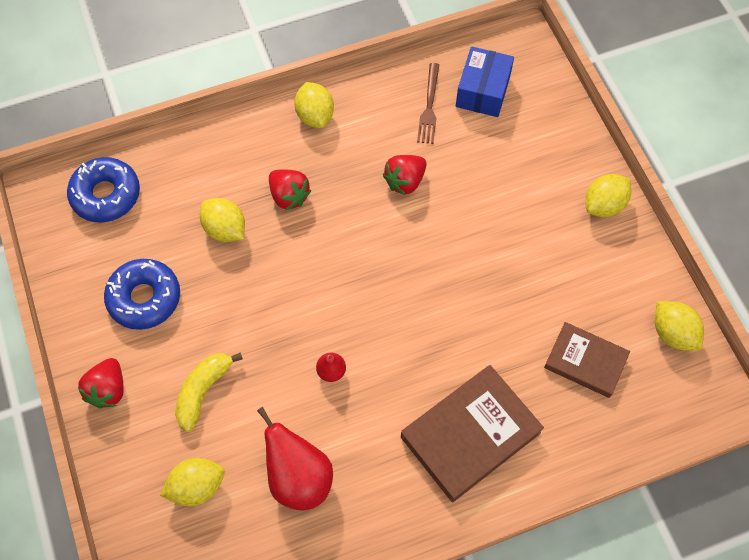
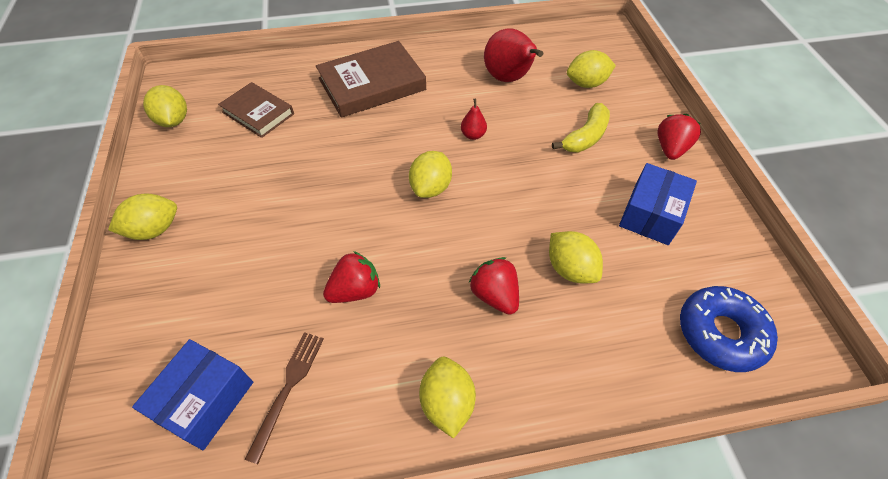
camera: 170 degrees left, 10 degrees down
(144, 298) = (651, 214): blue donut -> blue box
(364, 293) = (431, 187): none -> yellow lemon

